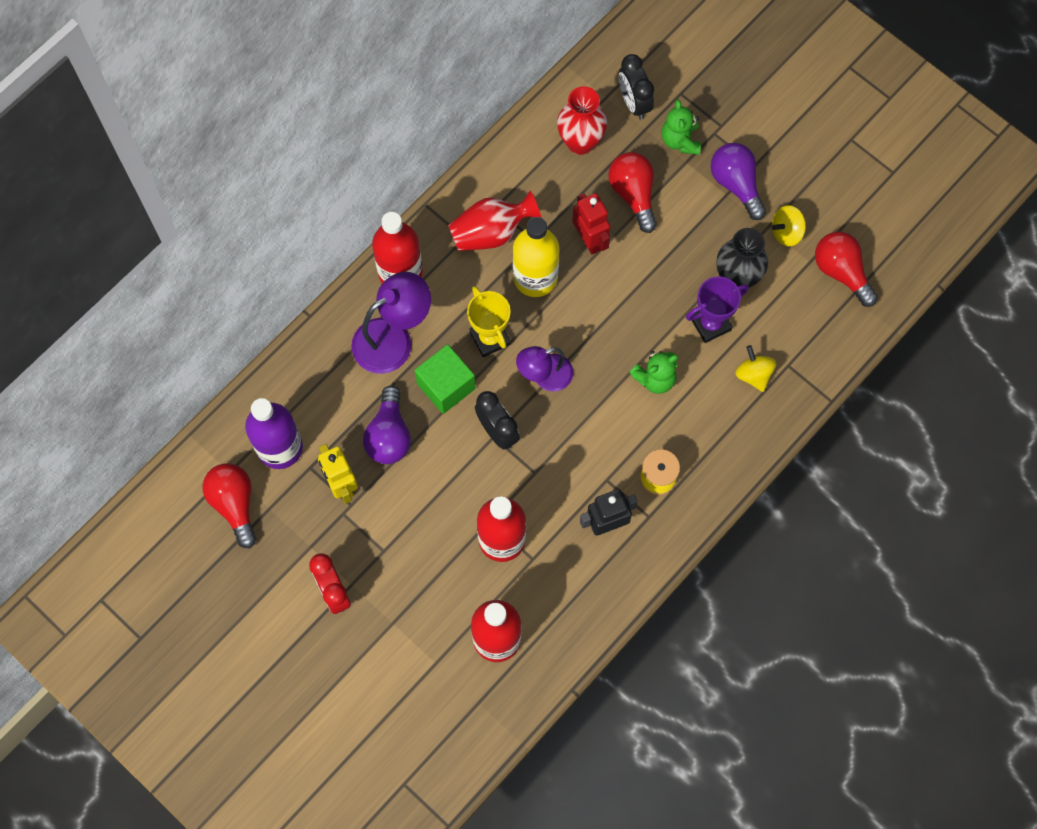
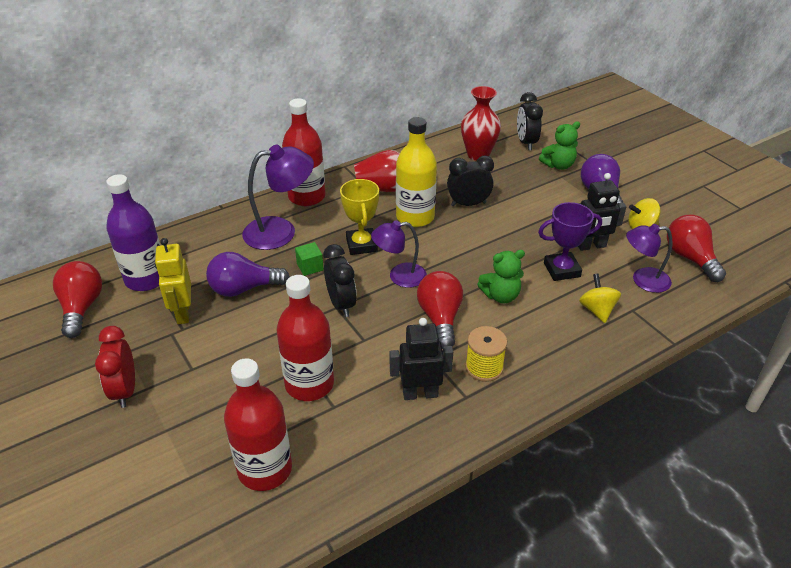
camera: 15 degrees right, 30 degrees down
(389, 435) = (244, 289): purple light bulb -> purple light bulb turned 60 degrees clockwise
(446, 386) = (310, 267): green cube -> green cube, size x0.55
(589, 240) = (468, 204): red robot -> black clock
(633, 194) = (512, 186): red light bulb -> red light bulb (440, 318)
(680, 140) = (558, 165): green teddy bear -> green teddy bear turned 120 degrees counterclockwise
(736, 278) = (591, 246): black vase -> black robot
(795, 319) = (643, 280): none -> purple lamp

